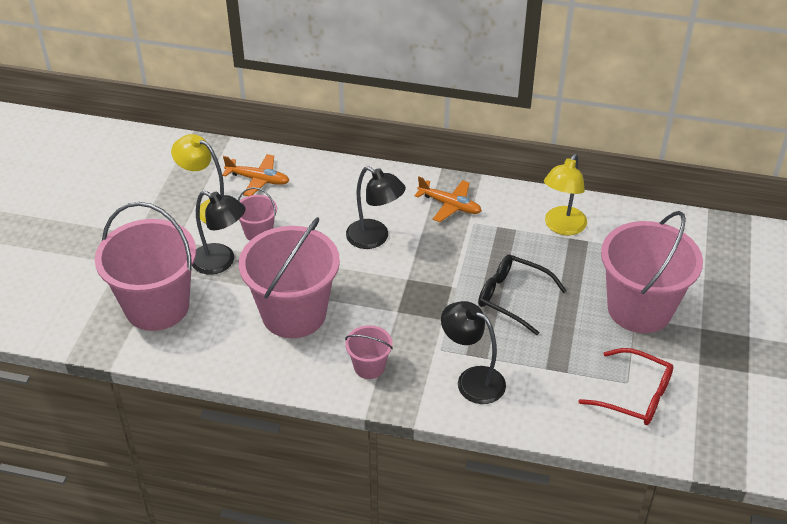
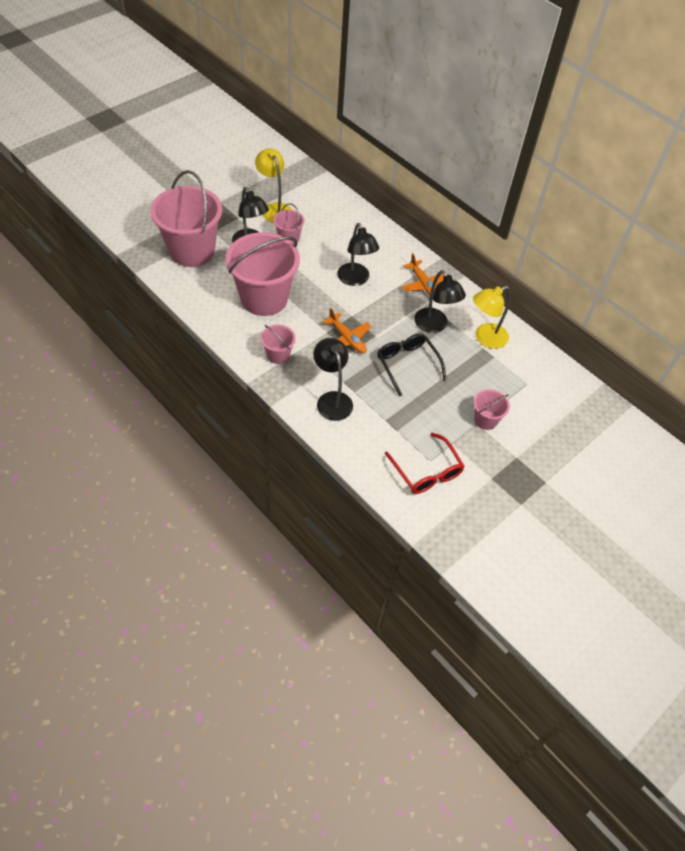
camera: 30 degrees right, 10 degrees up
(258, 180) = (318, 206): orange plane -> orange plane (347, 339)
(501, 242) = (434, 325): none -> black lamp
(639, 309) = (485, 420): pink bucket -> pink bucket, size x0.46

